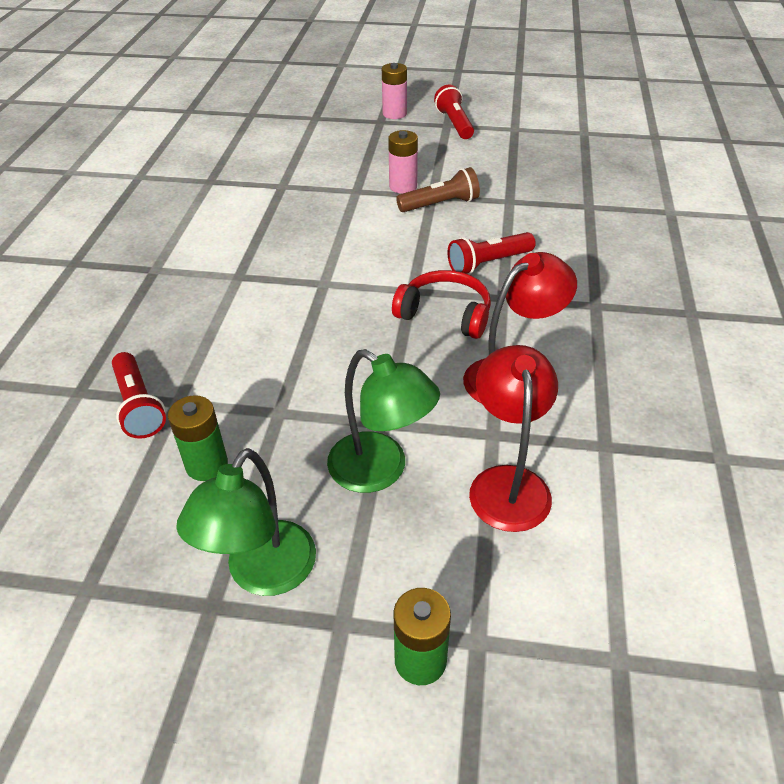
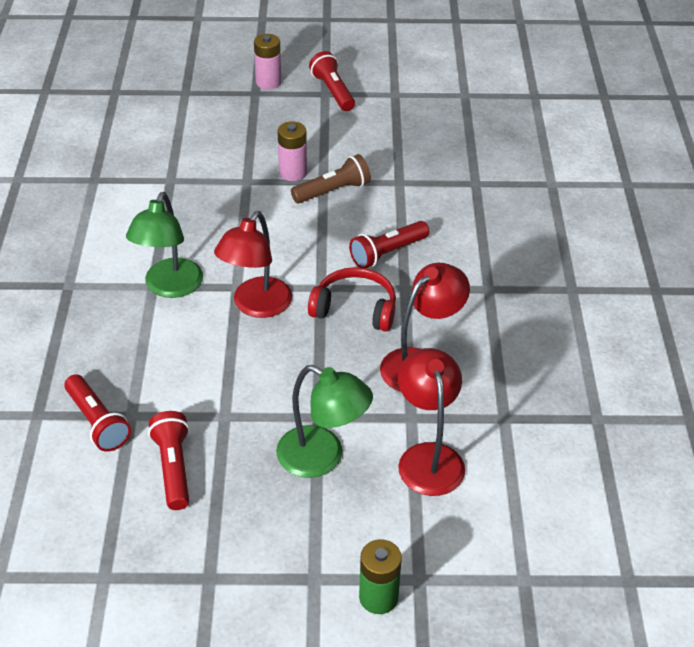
camera: 10 degrees left, 0 degrees up
(207, 465) = (173, 468): green battery -> red flashlight
(263, 574) = (244, 550): green lamp -> green lamp (169, 287)
(340, 303) = (256, 306): none -> red lamp

